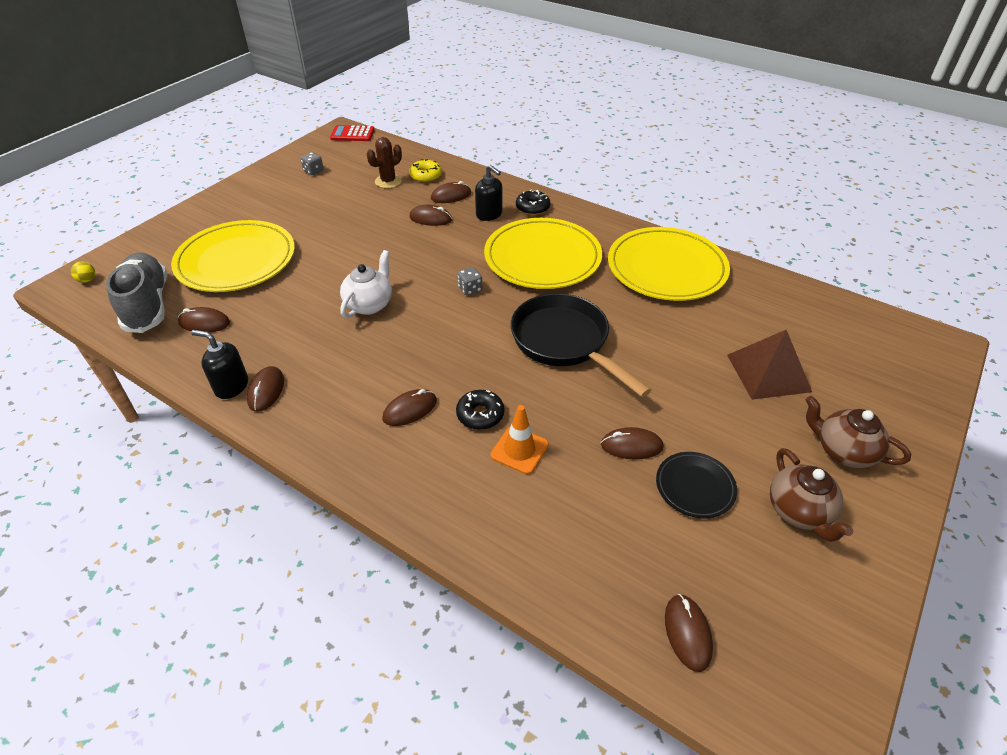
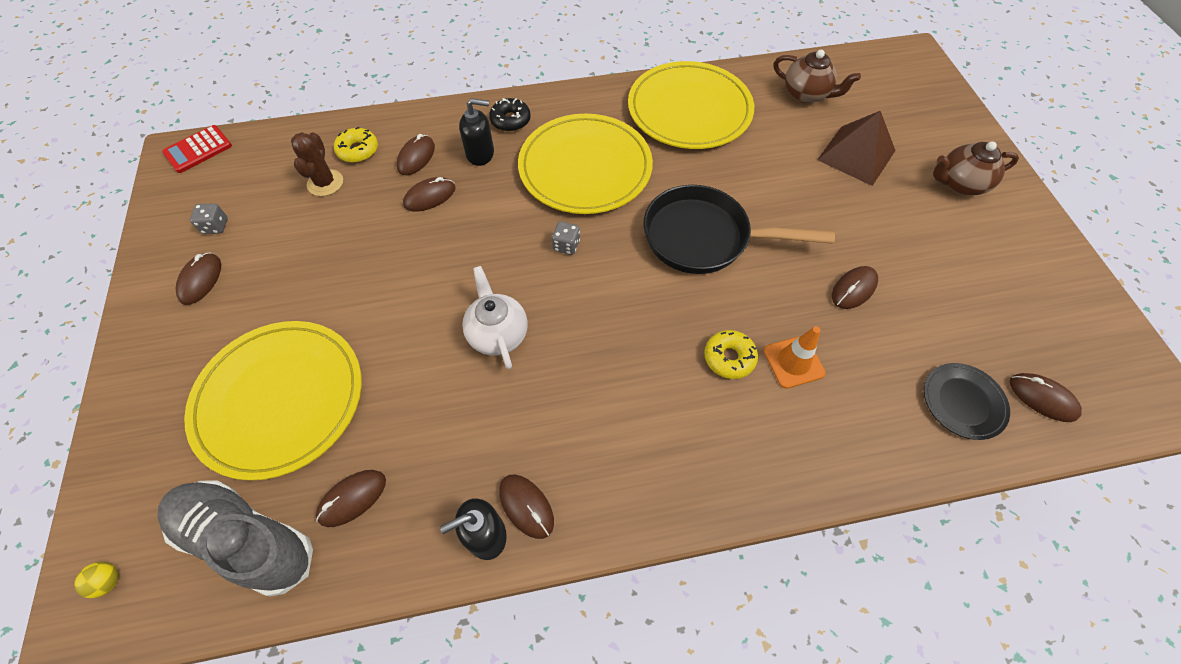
camera: 45 degrees left, 15 degrees up
(410, 410) = (673, 404): brown mouse -> brown mouse (200, 280)
(480, 414) = (729, 358): black donut -> yellow donut
(695, 486) = (923, 286): black plate -> black plate (963, 402)
(799, 512) = (990, 251): brown teapot -> brown teapot (806, 94)

